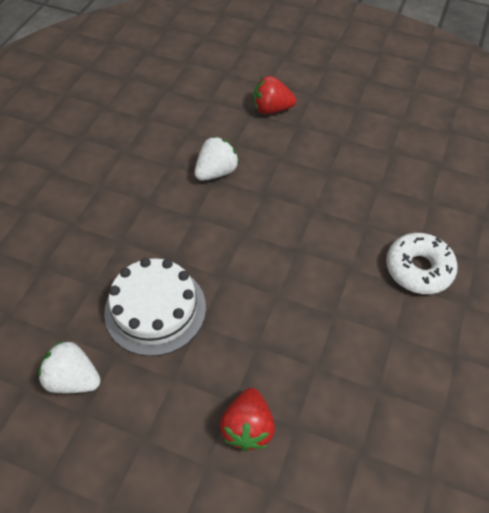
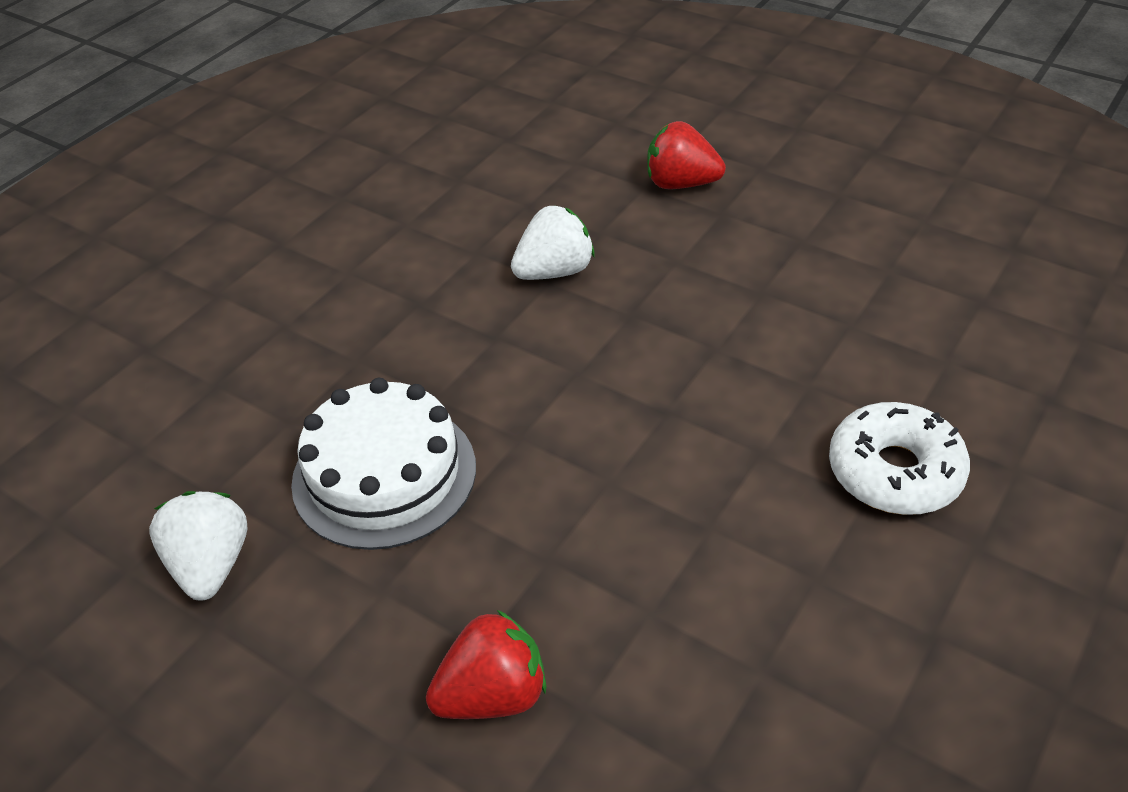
camera: 15 degrees right, 10 degrees down
(73, 379) = (211, 565): white strawberry -> white strawberry turned 45 degrees clockwise
(248, 427) = (493, 695): red strawberry -> red strawberry turned 135 degrees counterclockwise

